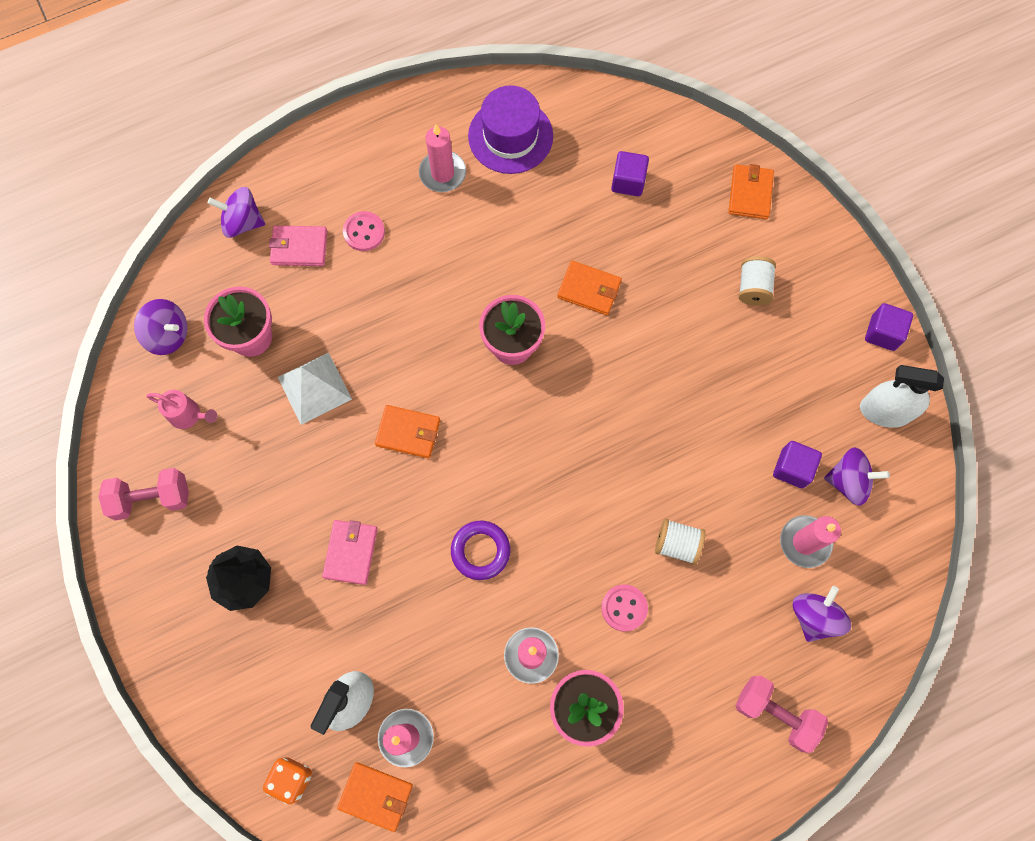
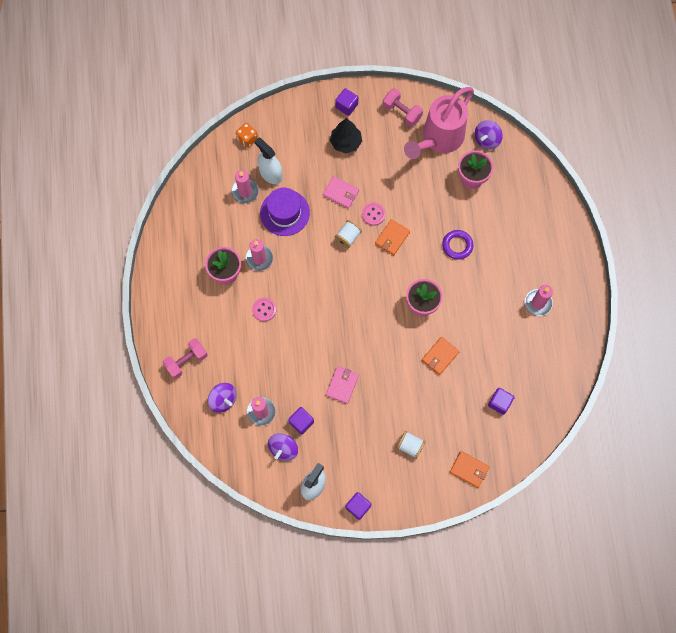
camera: 110 degrees right, 0 degrees up
(152, 498) = (402, 112): pink dumbbell -> pink dumbbell turned 60 degrees counterclockwise
(165, 606) = (346, 106): none -> purple cube
(189, 415) = (439, 139): pink watering can -> pink watering can, size x2.49
(242, 222) = (541, 191): purple spinning top -> none
(299, 247) = (516, 215): pink wallet -> pink wallet (342, 385)
(314, 388) = (432, 200): white pyramid -> none
(364, 232) = (514, 251): pink button -> pink button (373, 214)
(376, 796) = (225, 171): orange wallet -> none
(480, 551) = (318, 252): purple ring -> purple ring (457, 245)
(510, 136) = (550, 348): purple hat -> purple hat (285, 213)
(677, 544) = (285, 347): white spool -> white spool (348, 237)

